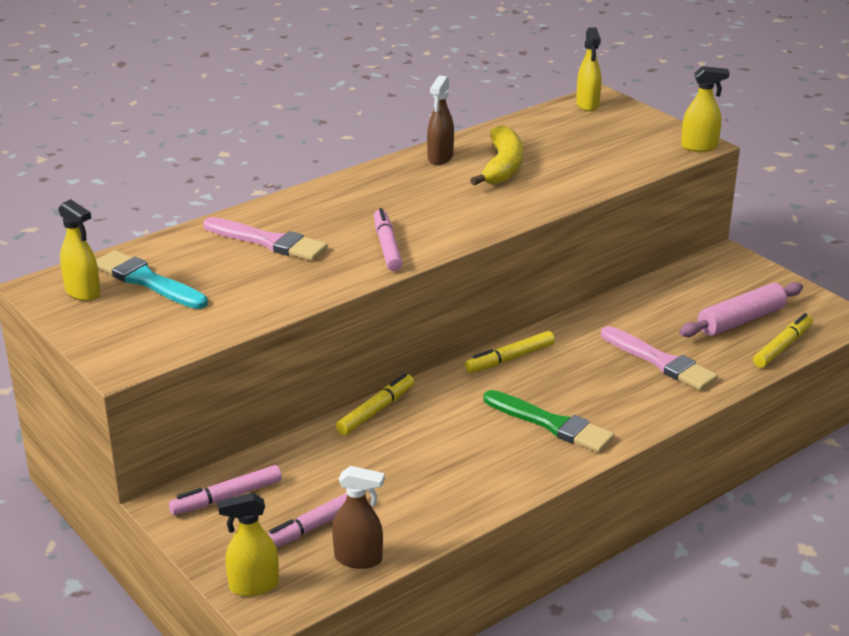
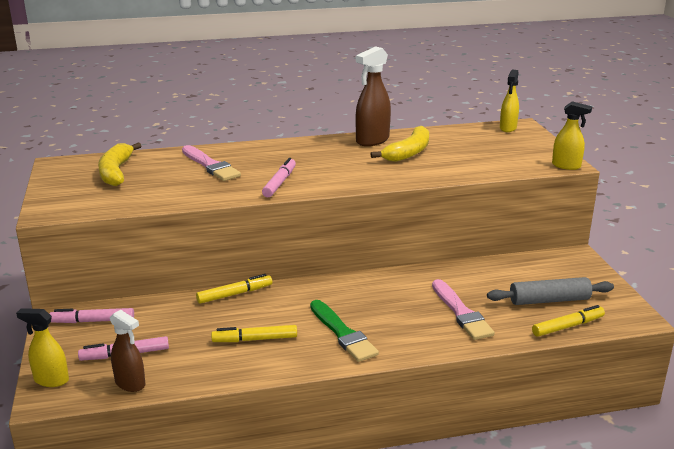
camera: 25 degrees right, 5 degrees down
(83, 292) = (74, 171): yellow spray bottle -> none
(147, 281) = (116, 172): turquoise brush -> yellow banana
(440, 157) = (372, 140): brown spray bottle -> brown spray bottle, size x1.53
(510, 359) = (354, 284): yellow marker -> yellow marker (255, 339)
(740, 320) = (549, 300): pink rolling pin -> grey rolling pin

